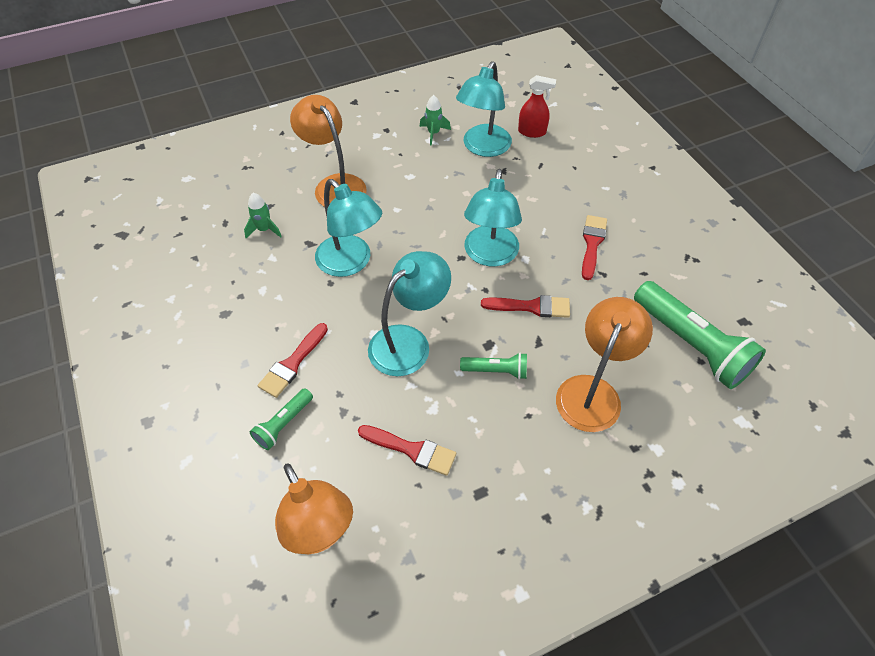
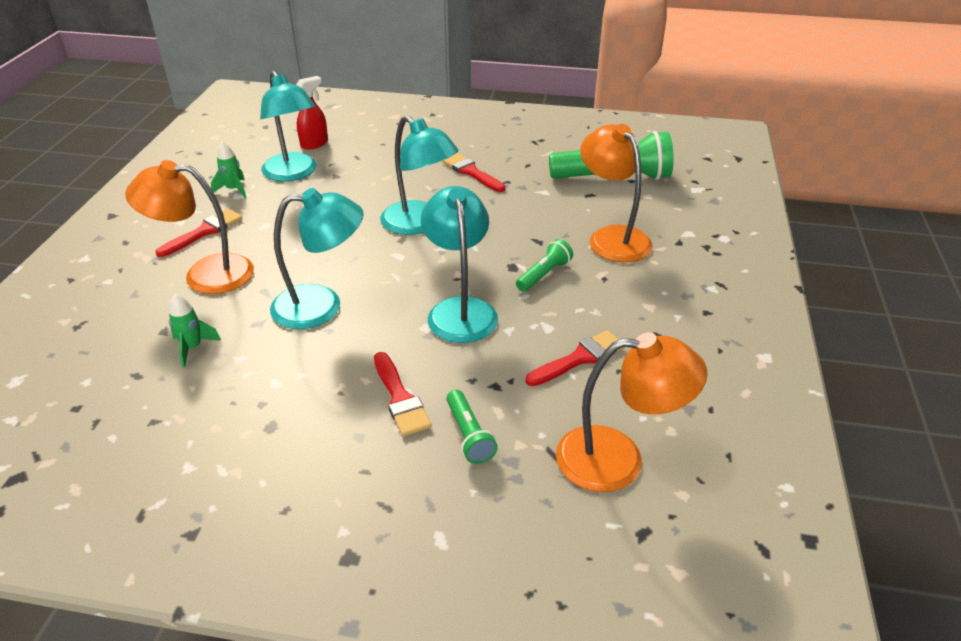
camera: 55 degrees left, 15 degrees down
(531, 307) = (499, 228): red brush -> red brush (204, 232)

